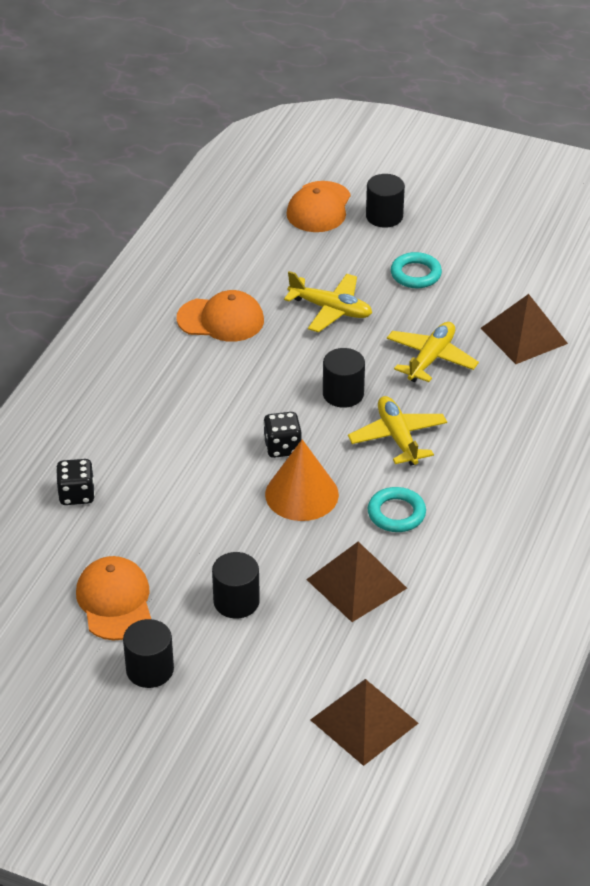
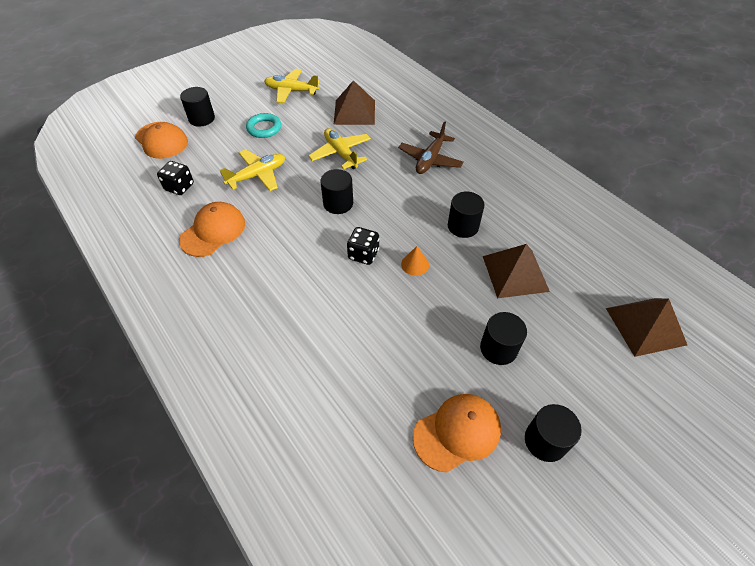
camera: 60 degrees left, 10 degrees up
(77, 494) = (320, 405): black dice -> black dice (179, 187)
(115, 601) = (457, 432): orange cap -> orange cap turned 135 degrees clockwise
(301, 494) = (415, 264): orange cone -> orange cone, size x0.50
(396, 513) = (463, 226): turquoise ring -> black cylinder
(397, 438) = (397, 196): yellow plane -> yellow plane (291, 91)
(493, 441) = (430, 159): none -> brown plane

